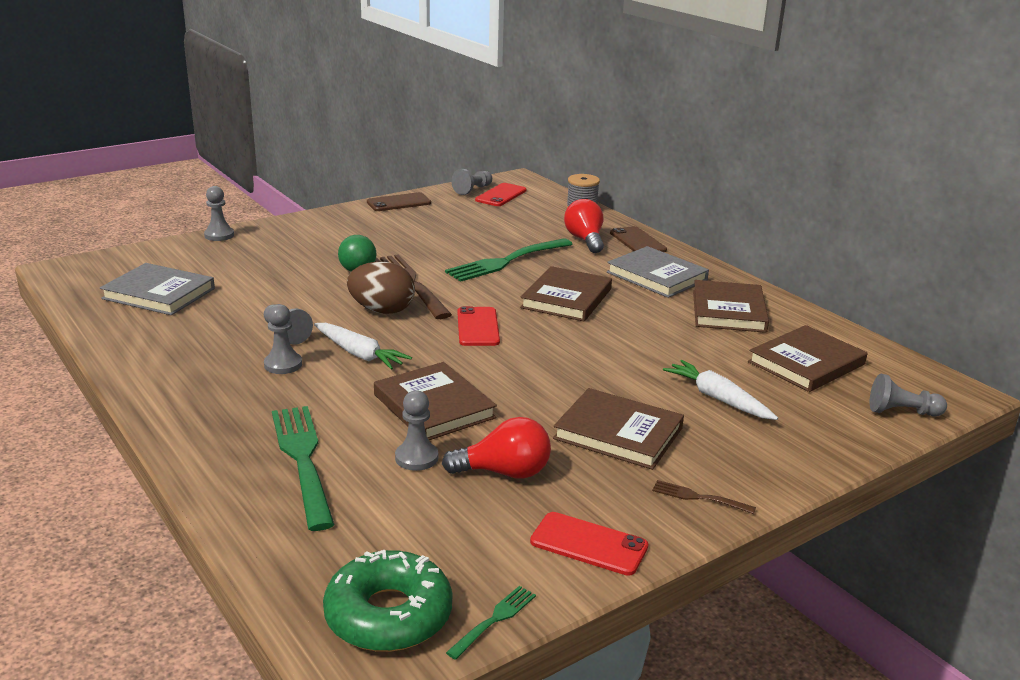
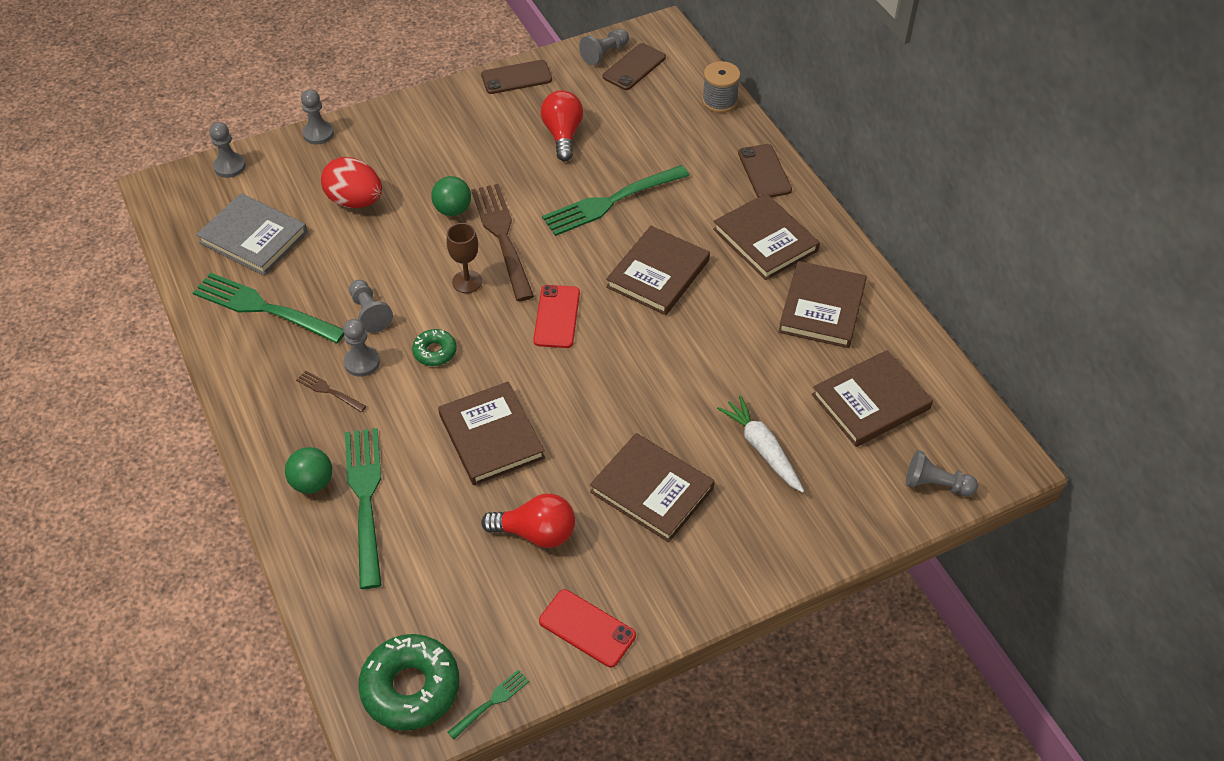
camera: 10 degrees right, 25 degrees up
(174, 335) = (265, 308): none -> green fork
(239, 451) = (312, 483): none -> green ball
(260, 269) = (355, 201): none -> red egg
(359, 354) = (435, 352): white carrot -> green donut
(382, 310) = (467, 281): brown egg -> brown goblet
(416, 458) = (463, 506): grey pawn -> grey pawn (229, 166)
(501, 195) = (634, 67): red phone -> brown phone
(585, 240) = (706, 165): red light bulb -> red light bulb (563, 135)
(657, 276) = (765, 240): grey book -> brown book
(699, 497) = (699, 582): brown fork -> brown fork (329, 391)

